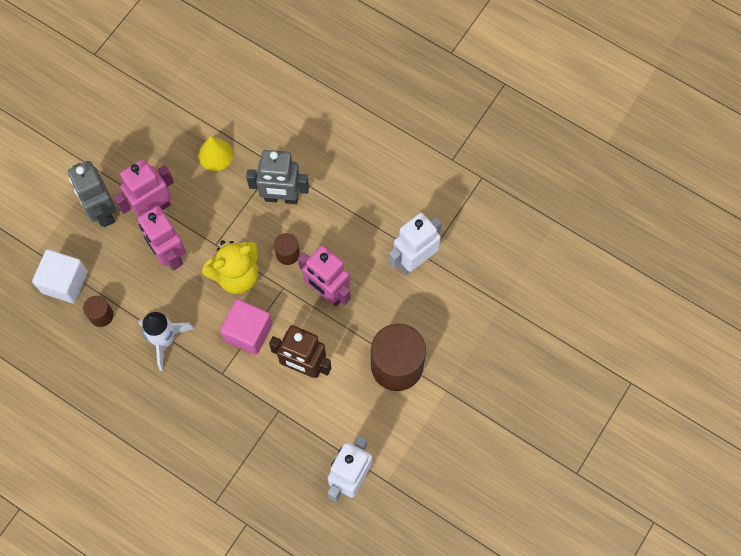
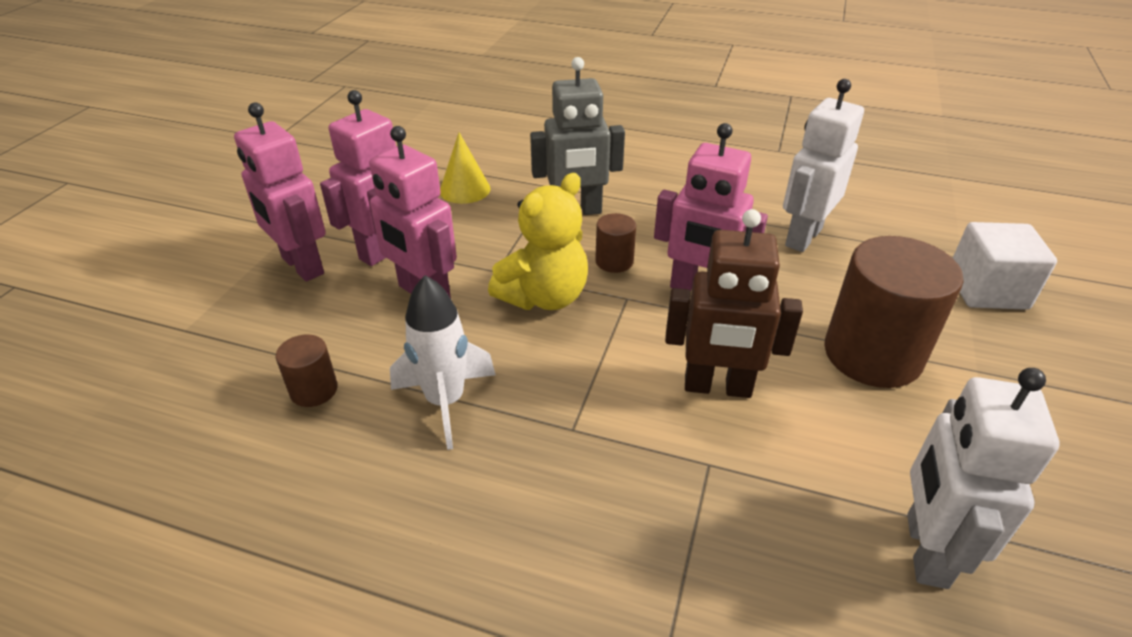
camera: 15 degrees left, 30 degrees down
(65, 282) = (238, 358): white cube -> white cube (987, 290)
(102, 211) = (302, 266): grey robot -> pink robot
(248, 332) = (595, 361): pink cube -> none

